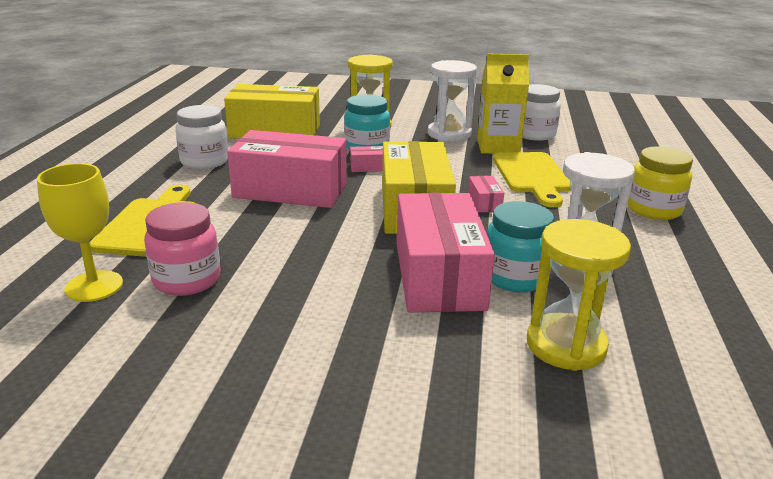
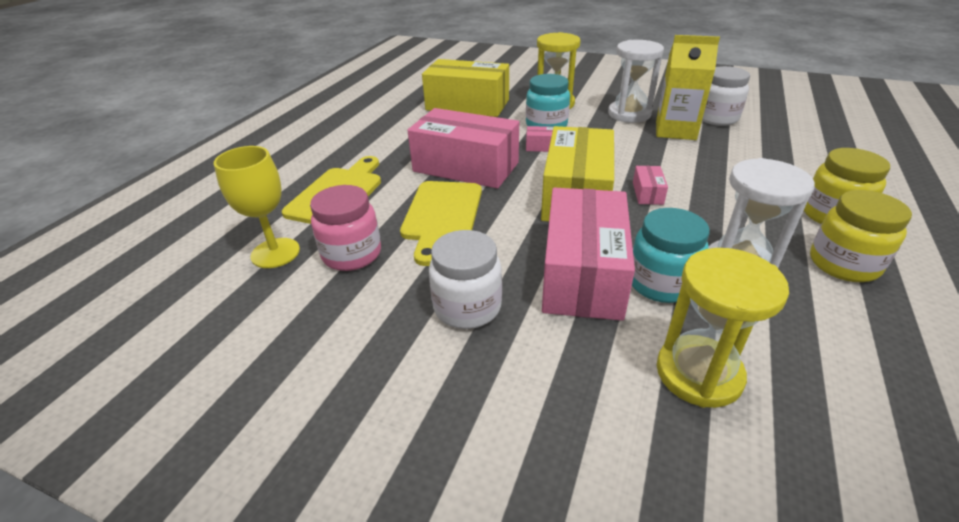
camera: 15 degrees right, 10 degrees up
(204, 161) = (399, 133): white jar -> white jar (467, 307)
(532, 176) = (704, 165): yellow cutting board -> yellow cutting board (441, 216)
(670, 248) = (843, 264): none -> yellow jar

